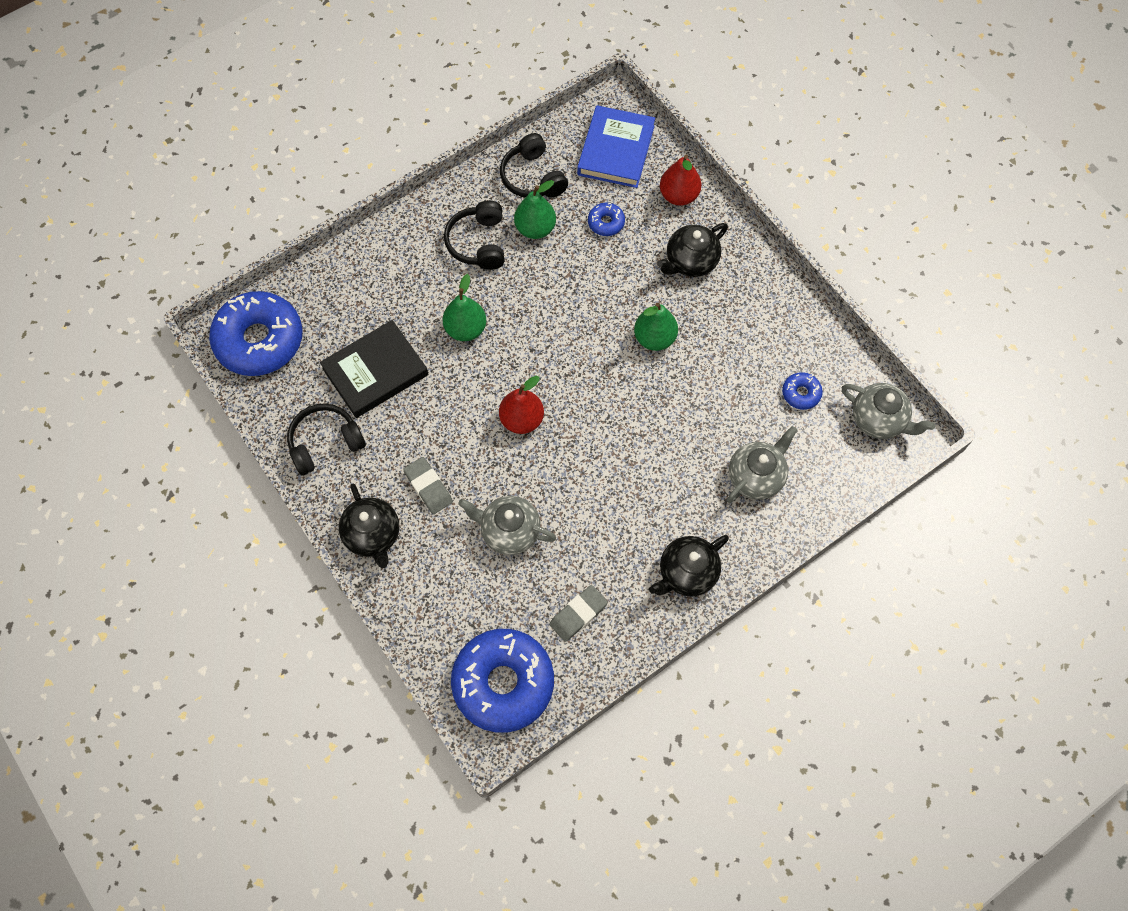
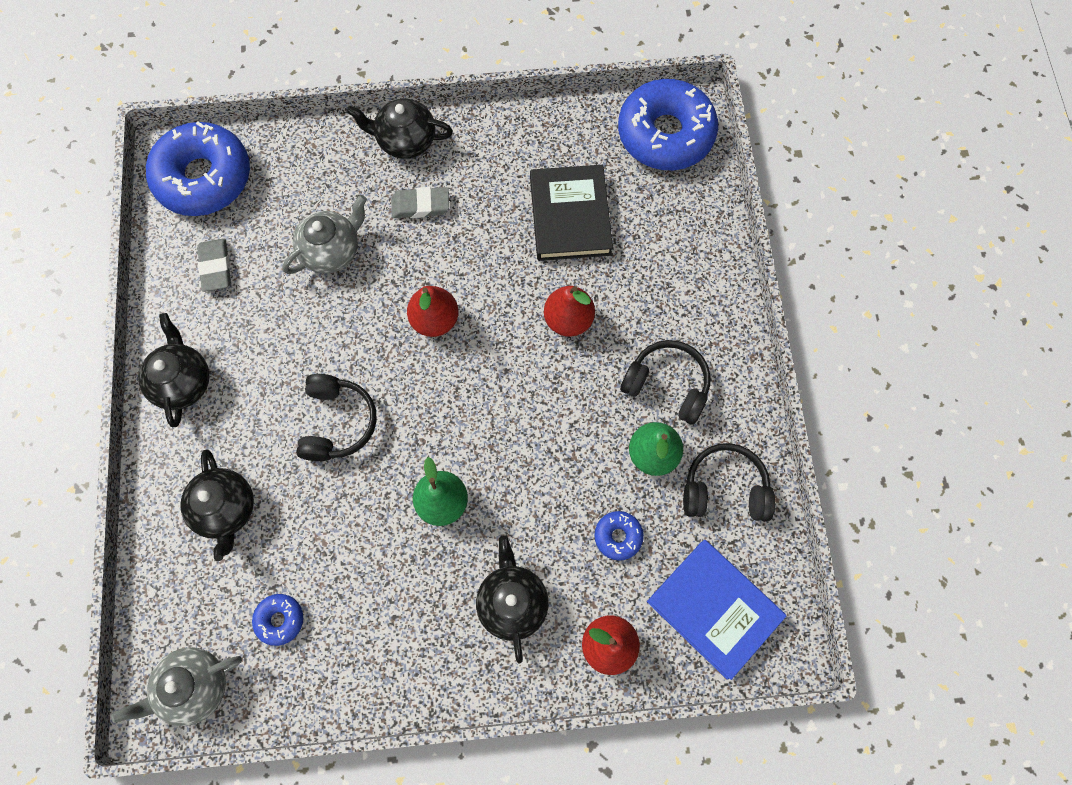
camera: 120 degrees right, 5 degrees up
(325, 443) = (521, 142): black headphones -> black headphones (337, 422)
(466, 329) = (568, 320): green pear -> red pear
(756, 476) = (226, 509): grey teapot -> black teapot

